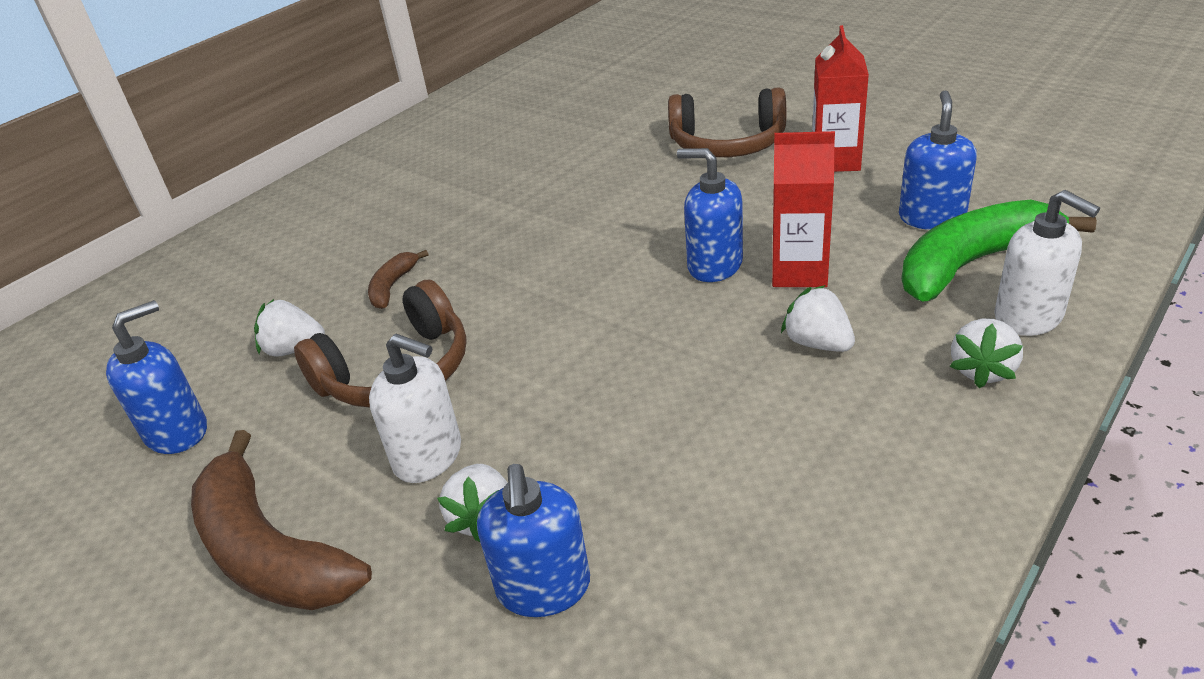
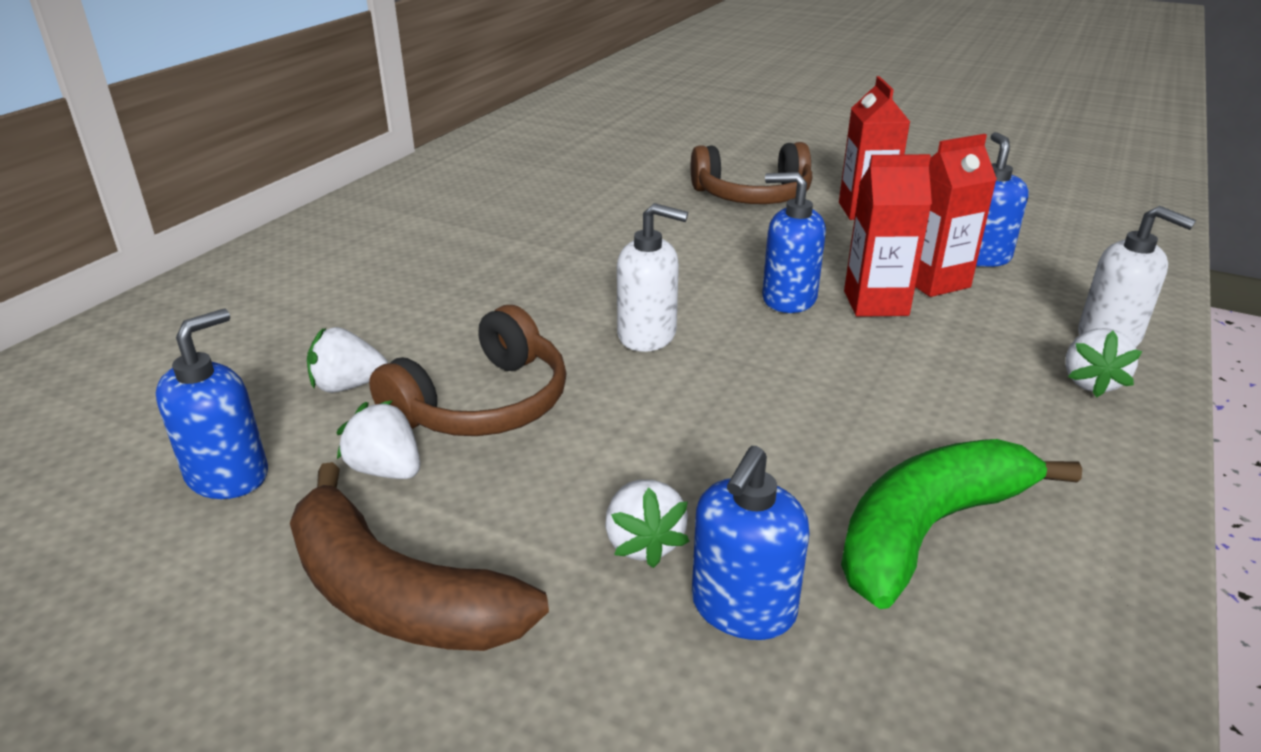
camera: 15 degrees left, 5 degrees down
(392, 286) = (444, 322): brown banana -> none
(428, 456) = (553, 485): white soap dispenser -> white soap dispenser (647, 335)
(544, 588) = (742, 608): blue soap dispenser -> blue soap dispenser turned 45 degrees clockwise
(817, 343) = (923, 364): white strawberry -> white strawberry (386, 470)
(870, 247) = (933, 281): none -> red carton
(973, 263) = (1036, 294): green banana -> green banana (928, 530)

